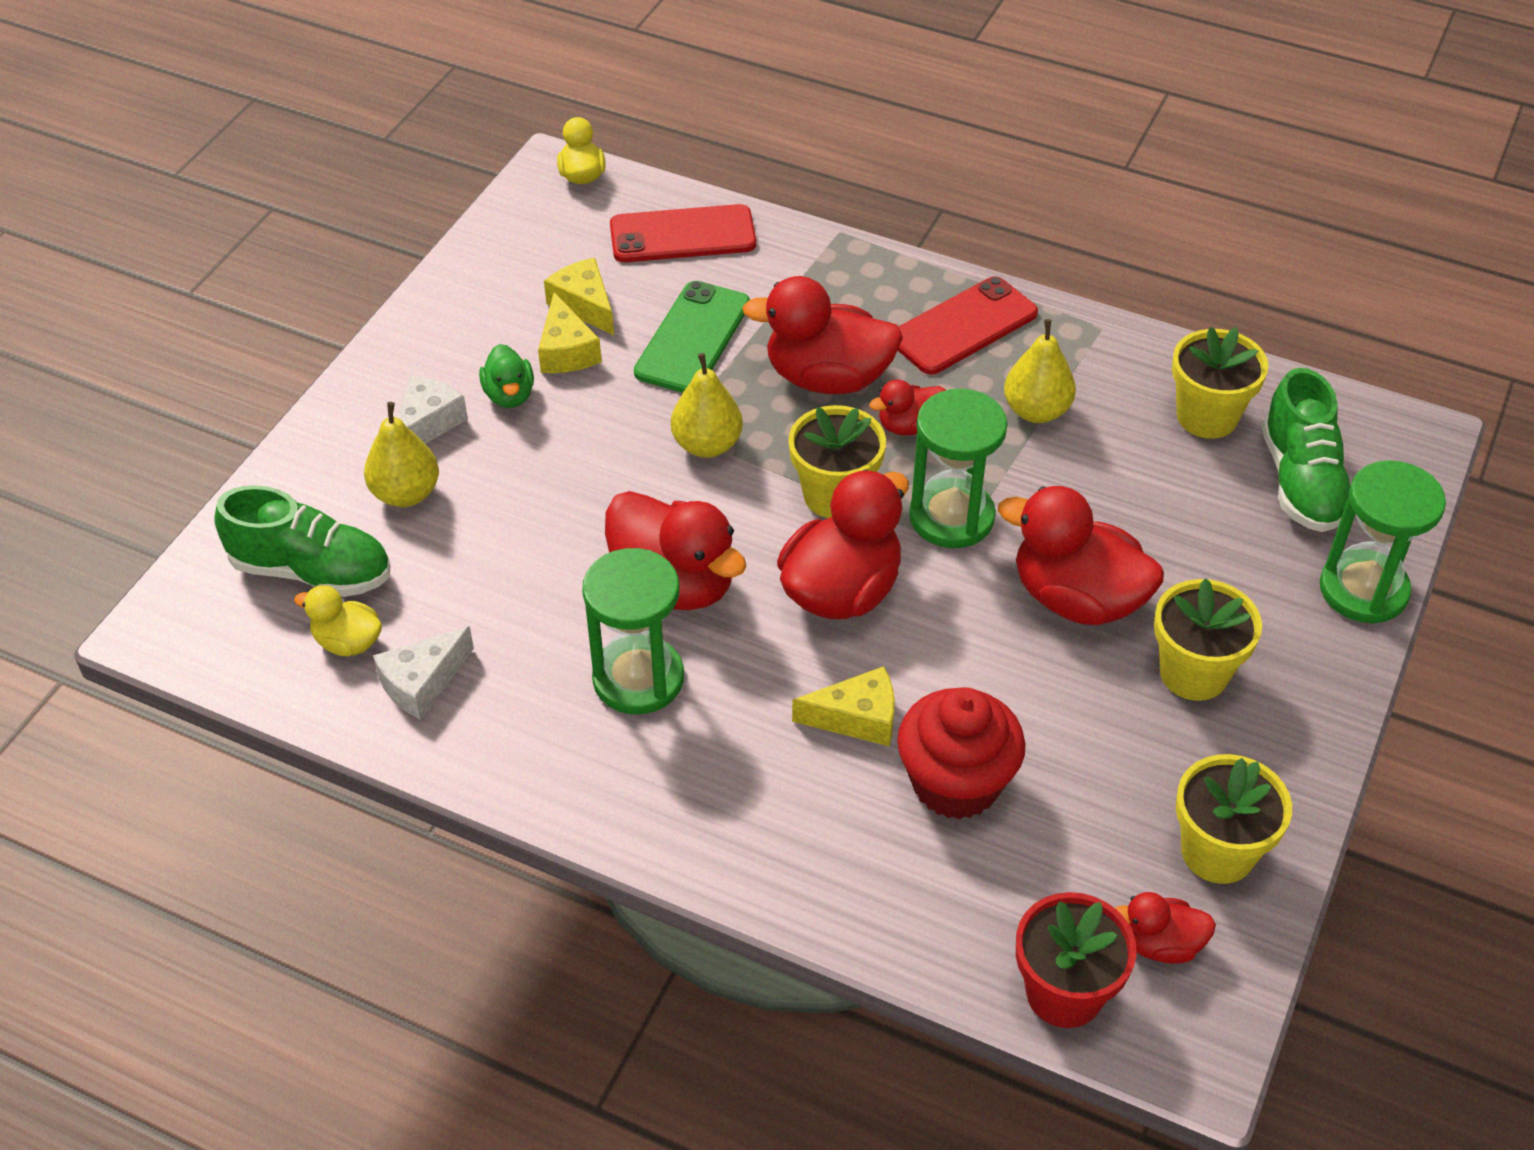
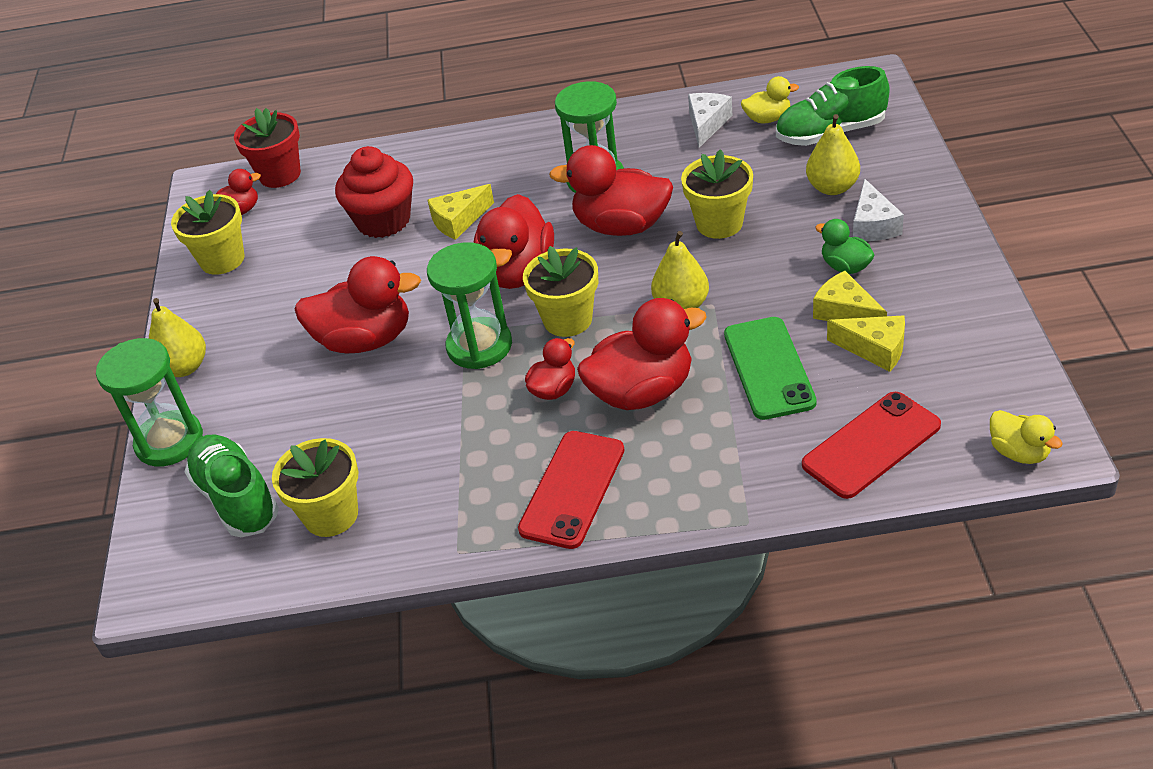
camera: 155 degrees right, 5 degrees down
(1036, 411) = (467, 449): yellow pear -> yellow pear (184, 367)
(1193, 673) = (270, 336): yellow flower pot -> yellow flower pot (719, 223)

